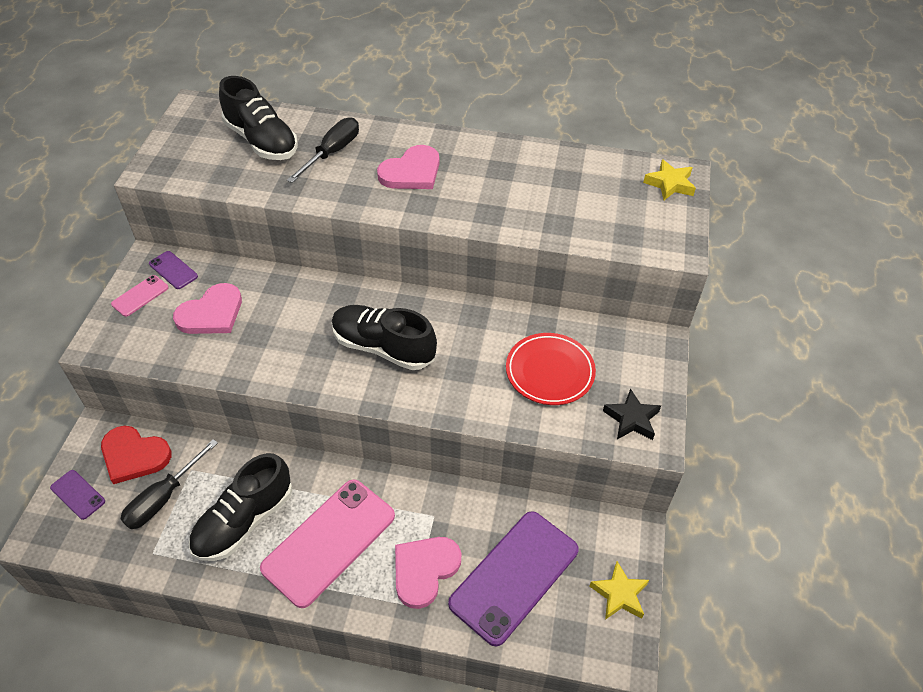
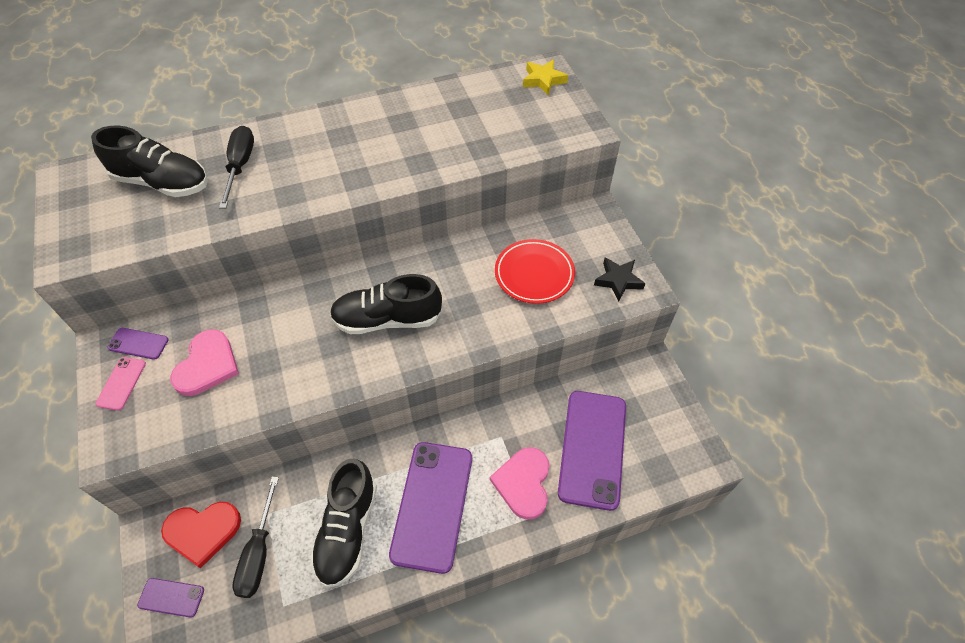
camera: 30 degrees left, 5 degrees up
(329, 542) = (432, 505): pink phone -> purple phone
(411, 172) = (327, 154): pink heart -> none
(619, 594) = (673, 418): yellow star -> none

